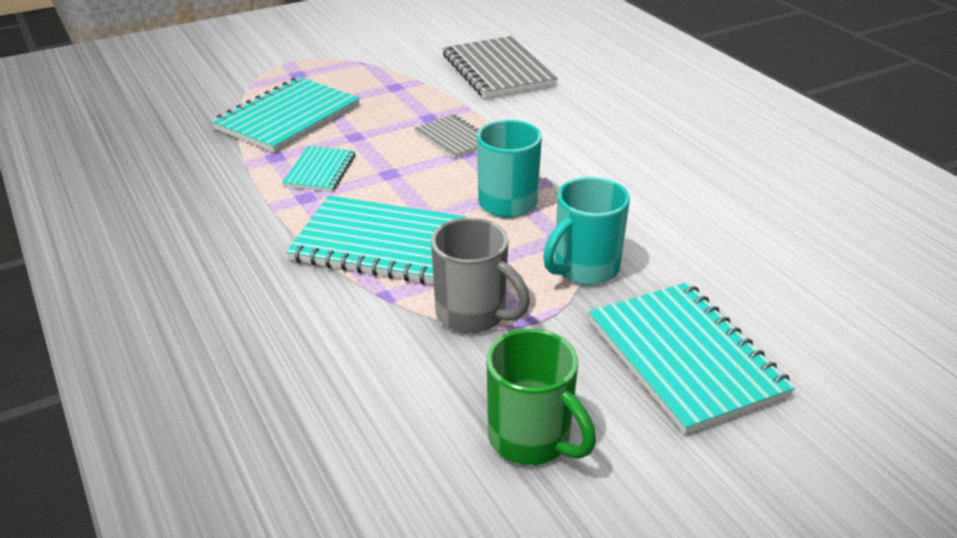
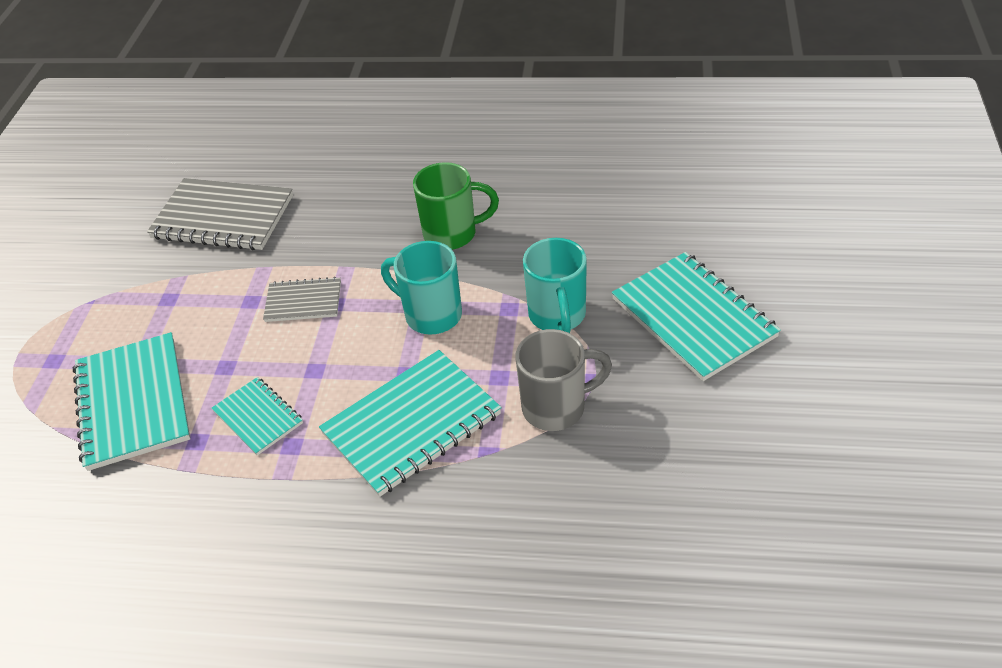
camera: 50 degrees left, 10 degrees up
(531, 439) = (711, 441): green mug -> green mug (452, 234)
(685, 358) = (693, 318): turquoise notebook -> turquoise notebook turned 45 degrees clockwise

